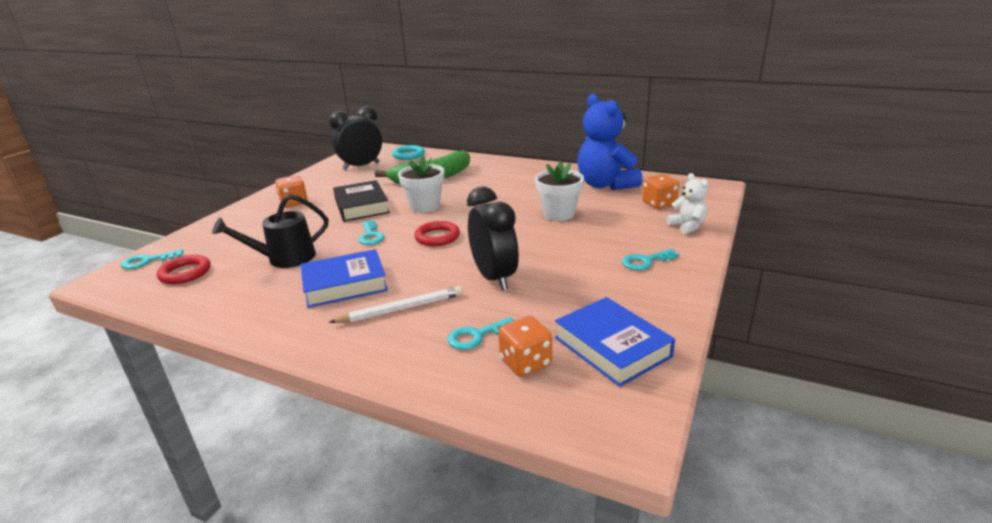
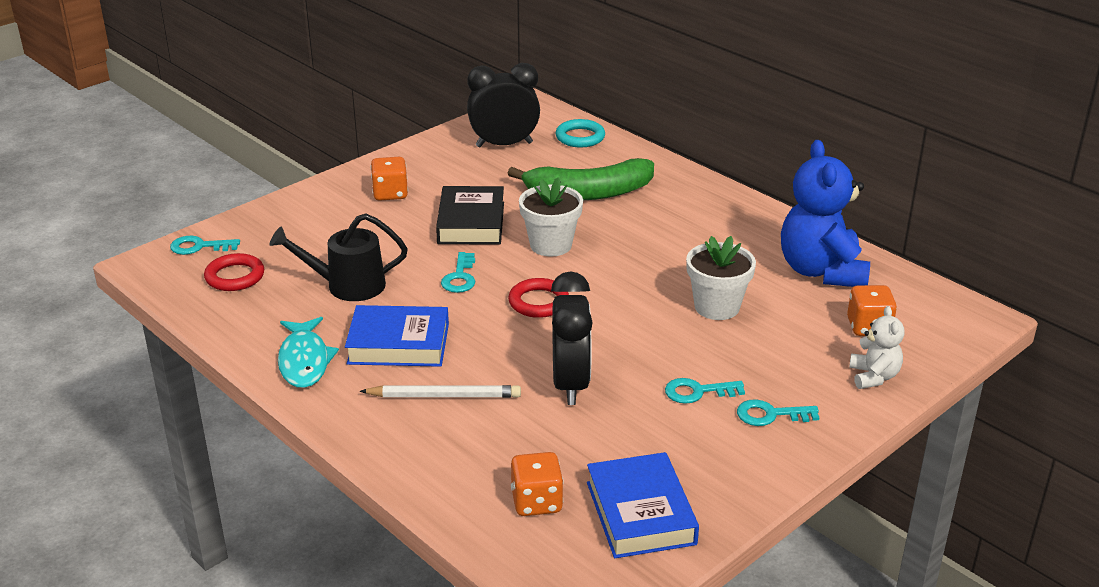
camera: 20 degrees right, 5 degrees up
(269, 314) = (304, 361): none -> turquoise fish
(476, 336) = (505, 455): turquoise key -> turquoise key (697, 392)

